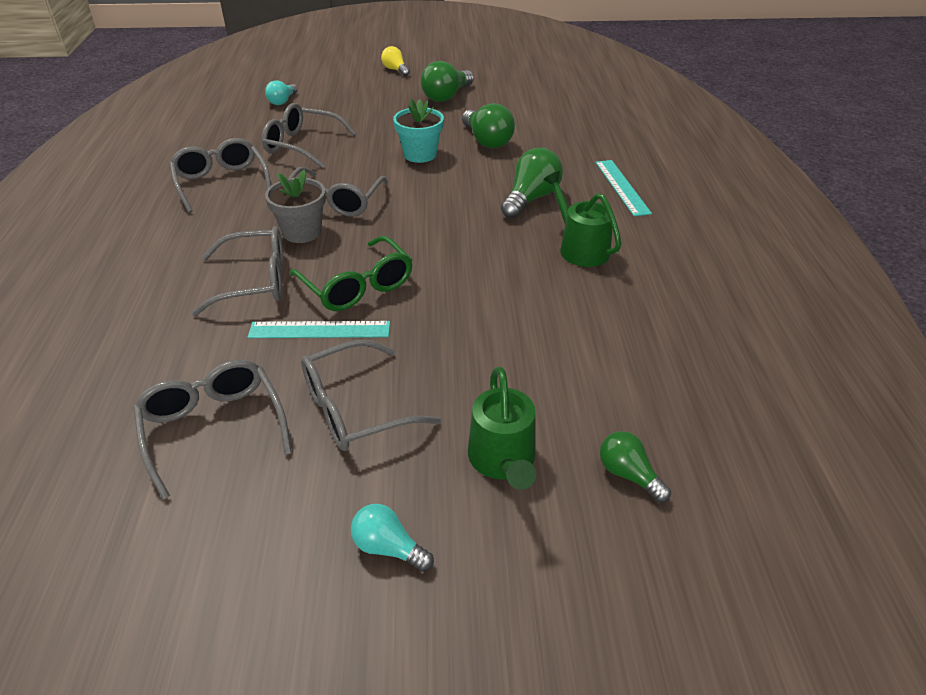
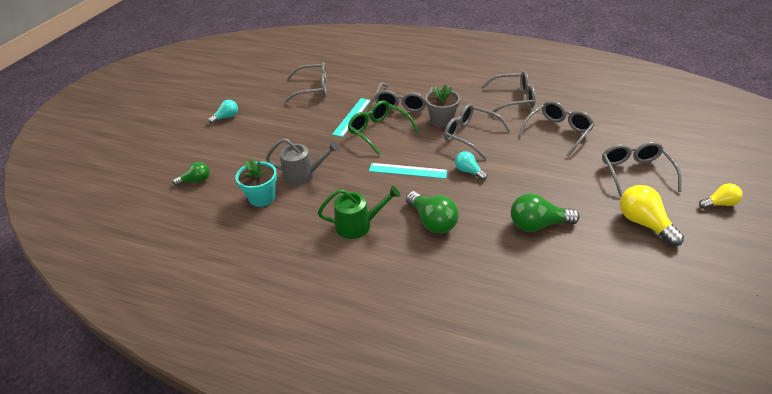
camera: 115 degrees right, 0 degrees up
(282, 101) = (642, 131): turquoise light bulb -> turquoise light bulb (468, 171)
(356, 408) = (295, 120): grey glasses -> grey glasses (635, 173)
(357, 286) = (379, 132): green glasses -> green glasses turned 60 degrees clockwise
(420, 154) = (524, 183): turquoise flower pot -> turquoise flower pot (262, 197)
(446, 96) = (643, 223): green light bulb -> yellow light bulb
(503, 460) = (235, 150): green watering can -> none
(516, 332) = (303, 175): none -> grey watering can
(622, 187) = (424, 281): turquoise ruler -> turquoise ruler (407, 171)

